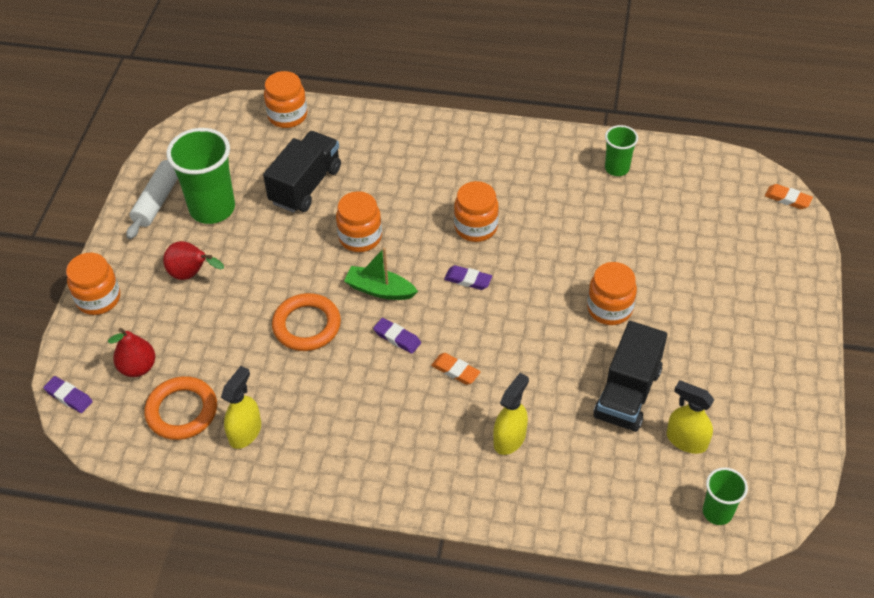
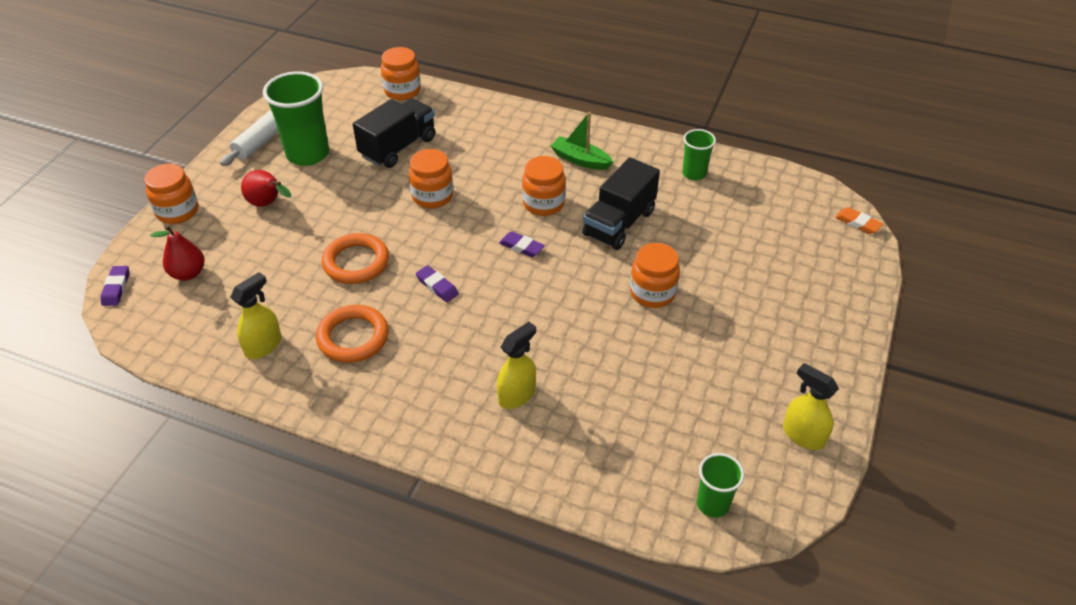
camera: 10 degrees right, 5 degrees down
(69, 396) = (116, 288): purple eraser -> purple eraser turned 45 degrees clockwise
(182, 411) = (212, 317): orange ring -> orange ring (353, 337)
(380, 290) = (435, 243): green boat -> green boat (580, 160)
(455, 371) = (483, 324): orange eraser -> none
(627, 394) = (649, 373): black truck -> black truck (619, 223)
(686, 440) = (697, 427): yellow spray bottle -> yellow spray bottle (803, 435)

